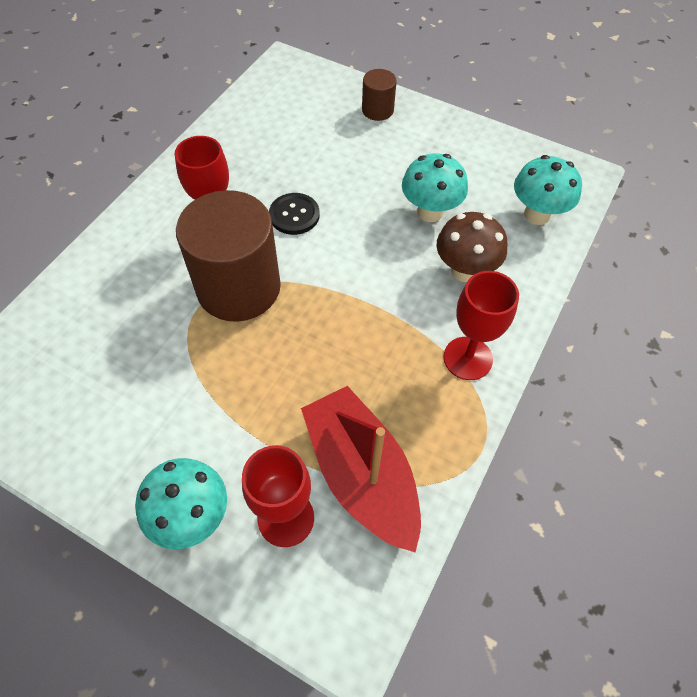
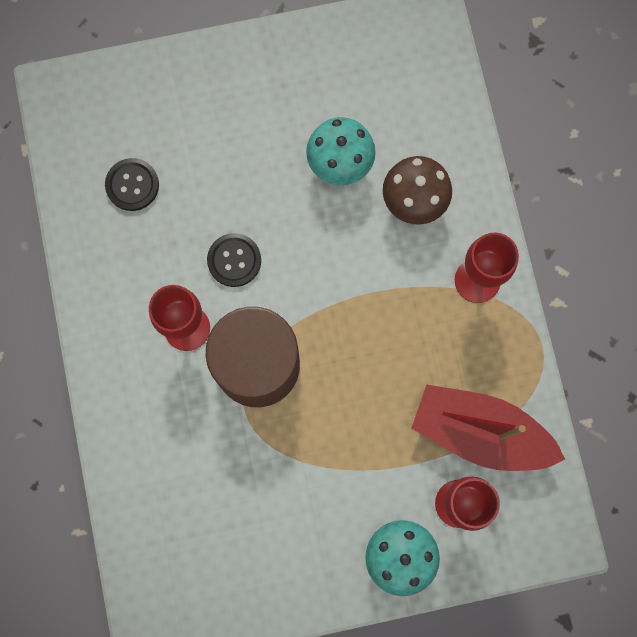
camera: 40 degrees left, 20 degrees up
(276, 133) = (132, 185): none -> black button
(377, 110) = (197, 82): brown cylinder -> none
(537, 215) = (425, 95): turquoise mushroom -> none

